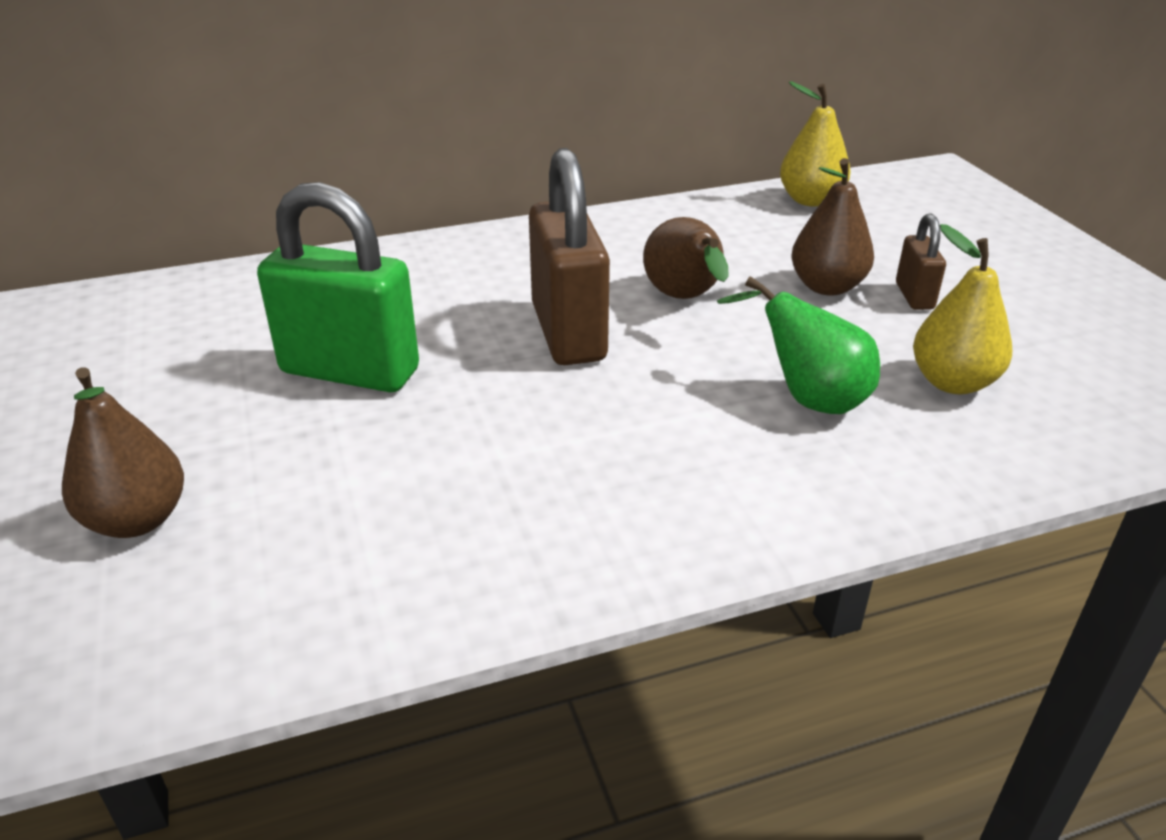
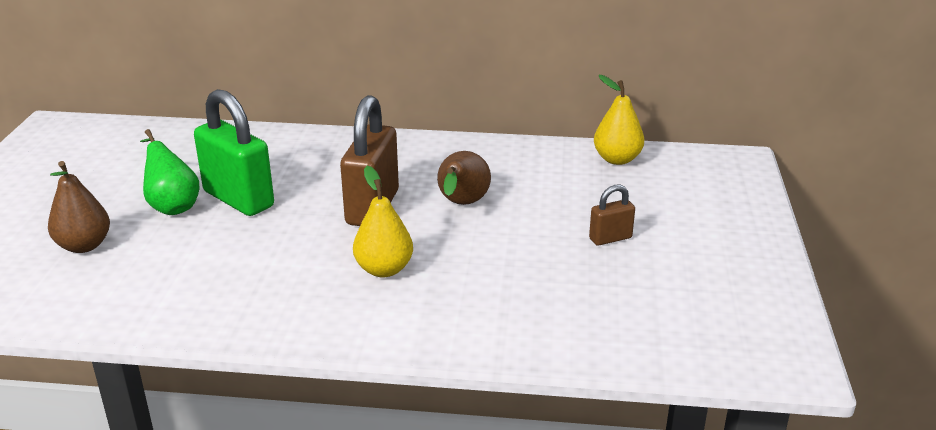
camera: 25 degrees right, 5 degrees down
(808, 398) = (469, 280): green pear -> green pear (172, 205)
(827, 287) = (559, 218): brown pear -> none
(914, 296) = (610, 238): brown padlock -> brown padlock turned 45 degrees clockwise
(952, 382) = (569, 295): yellow pear -> yellow pear (384, 269)

